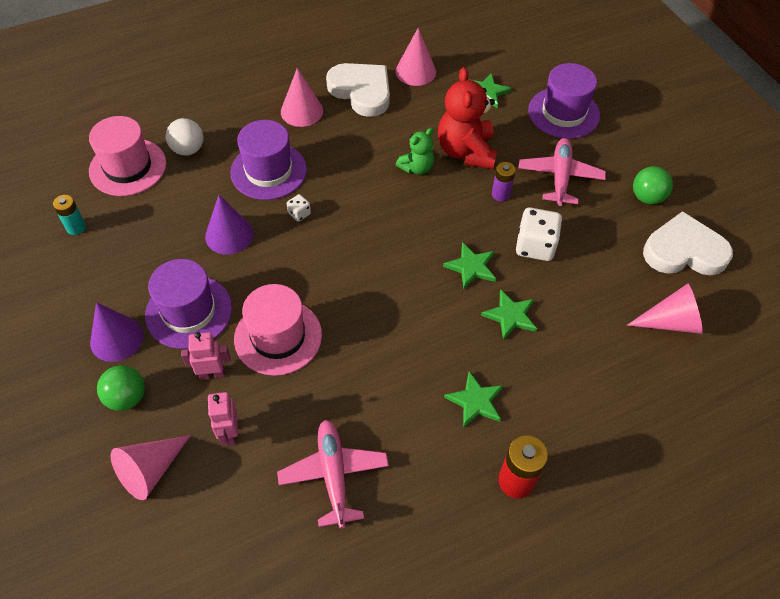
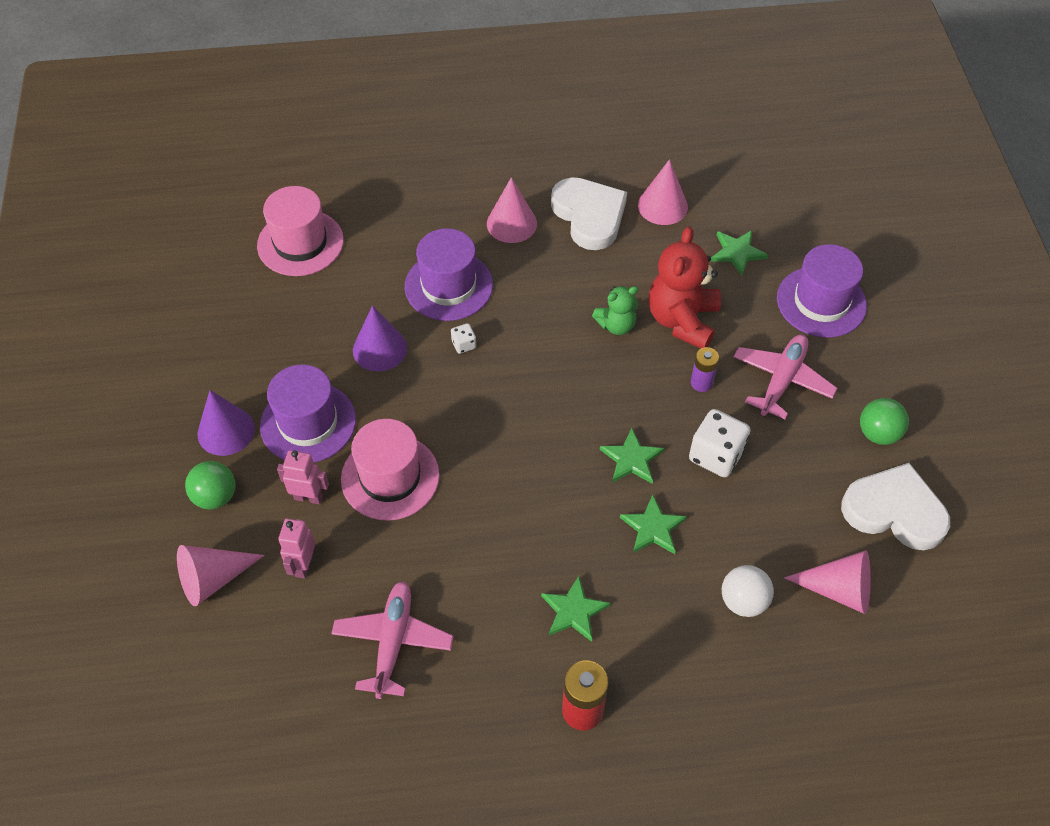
camera: 20 degrees right, 0 degrees up
(76, 227) = (225, 297): turquoise battery -> none
(188, 149) = (371, 238): white ball -> white ball (743, 601)

